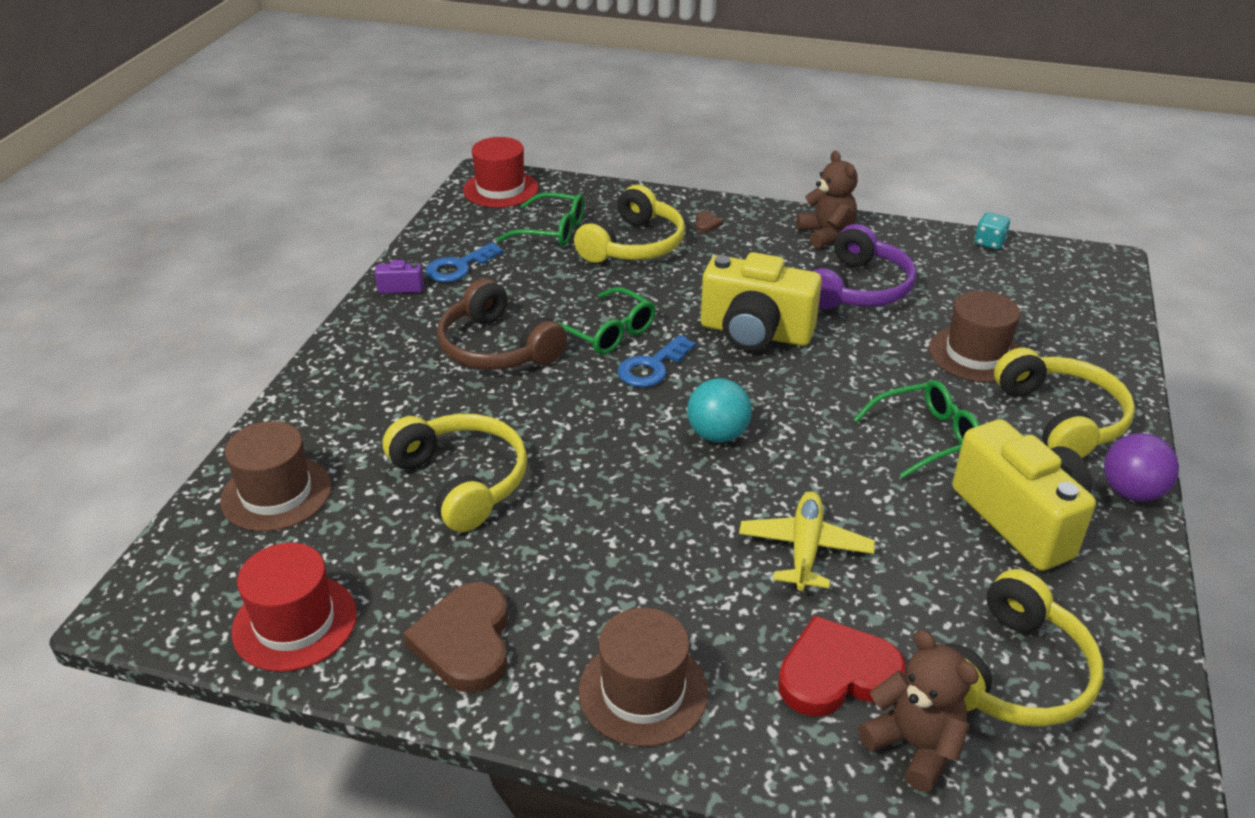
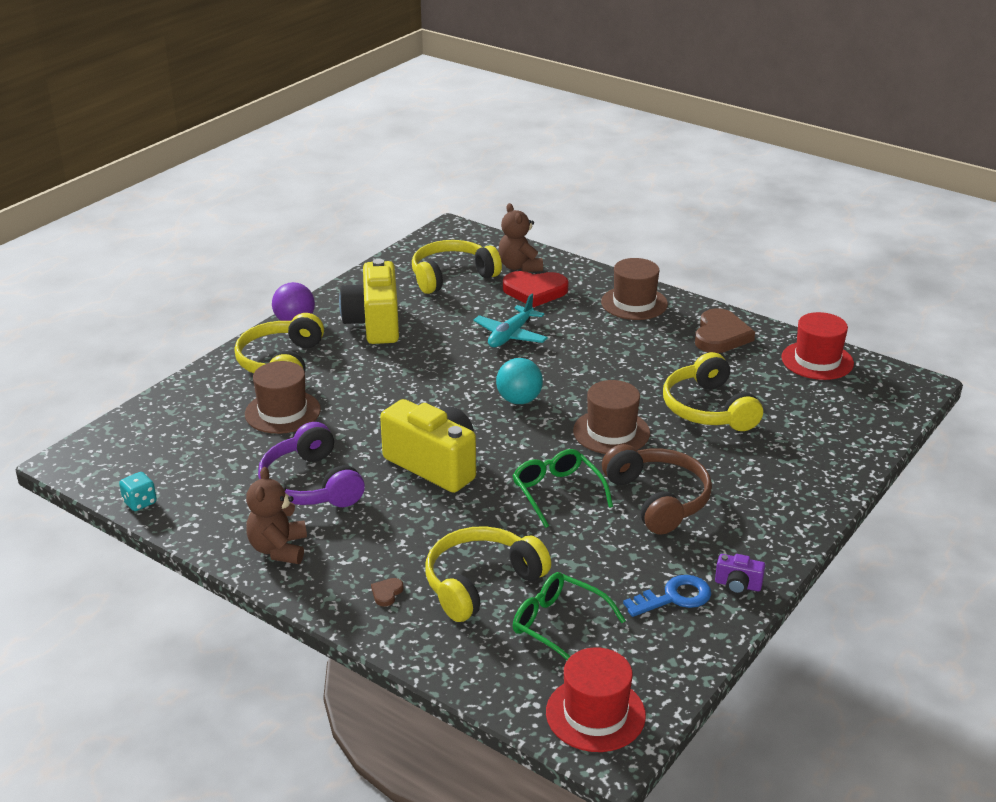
camera: 160 degrees left, 5 degrees down
(276, 493) = (839, 427): brown hat -> brown hat (611, 432)
(652, 367) = (536, 455): blue key -> none
(804, 549) = (510, 335): yellow plane -> turquoise plane
(858, 288) = (311, 484): purple headphones -> purple headphones turned 75 degrees counterclockwise
(926, 436) = (381, 371): green glasses -> none

